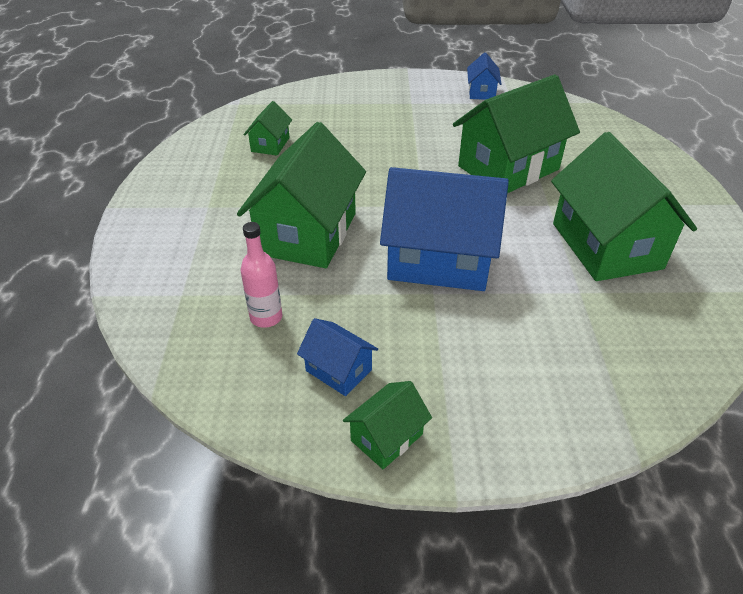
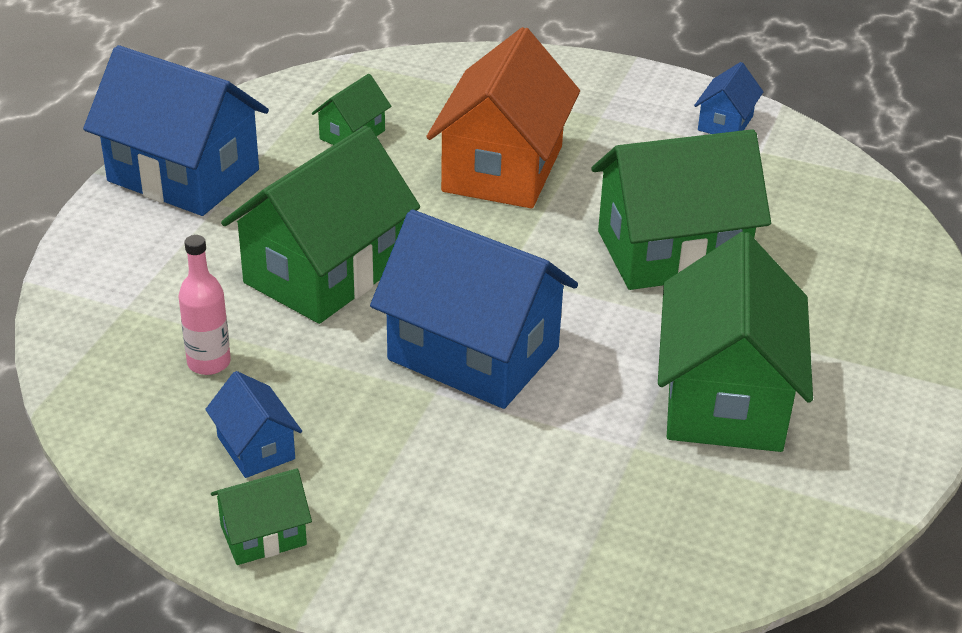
camera: 20 degrees right, 5 degrees down
(172, 194) = (183, 176): none -> blue house
(376, 144) = (502, 169): none -> orange house

